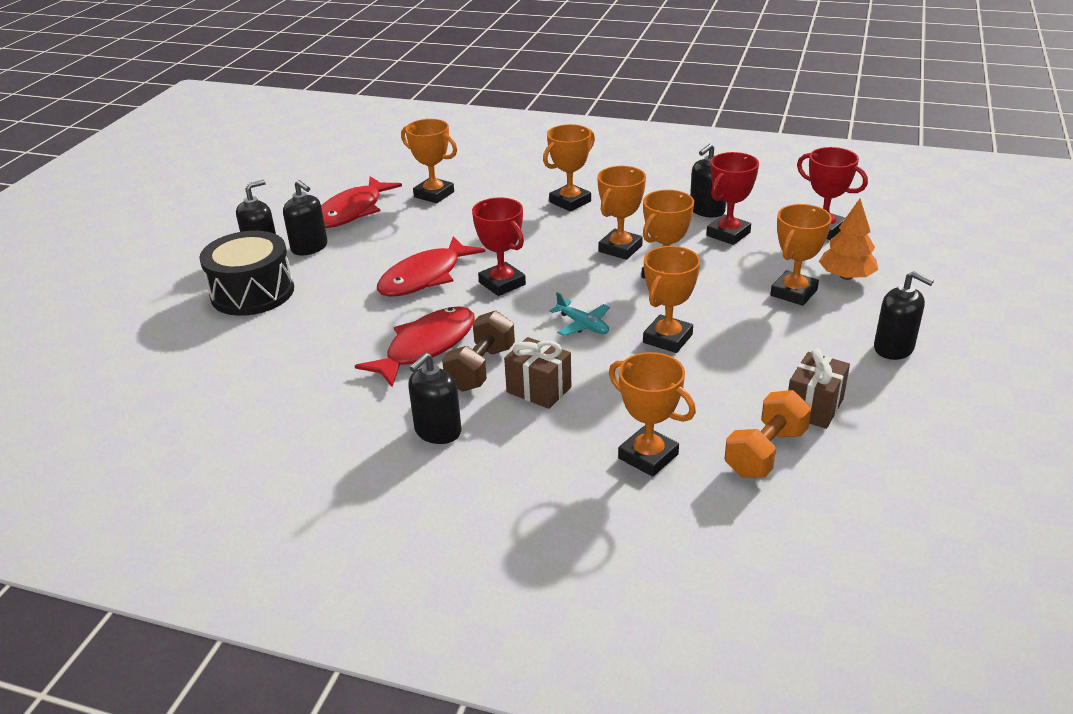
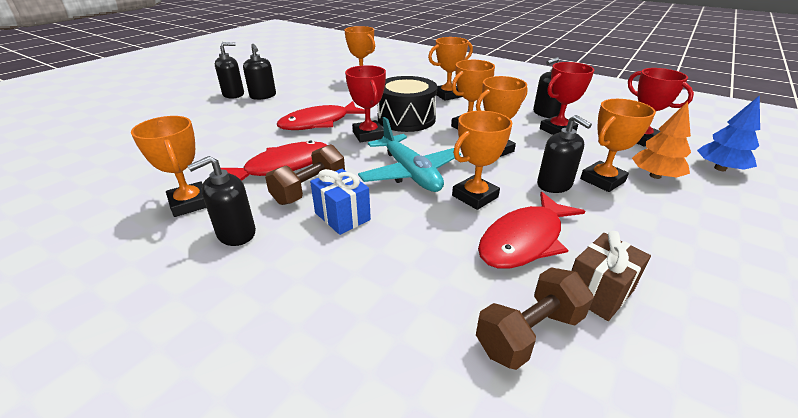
camera: 15 degrees right, 0 degrees up
(252, 292) = (205, 114): black drum -> black drum (406, 119)
(352, 211) = (306, 82): red fish -> red fish (524, 240)
(539, 389) = (342, 216): brown gift -> blue gift
(583, 325) = (410, 173): turquoise plane -> turquoise plane, size x1.92
(648, 456) = (402, 305): orange trophy -> orange trophy (190, 203)
(765, 452) = (529, 333): orange dumbbell -> brown dumbbell
(893, 348) = (698, 248): black soap dispenser -> black soap dispenser (554, 185)
(910, 254) = (720, 168): none -> blue tree

